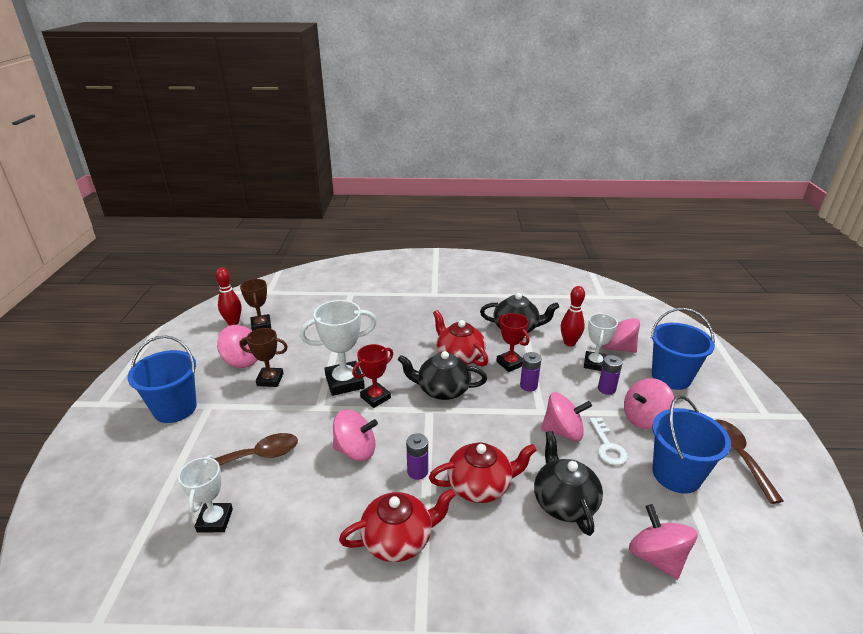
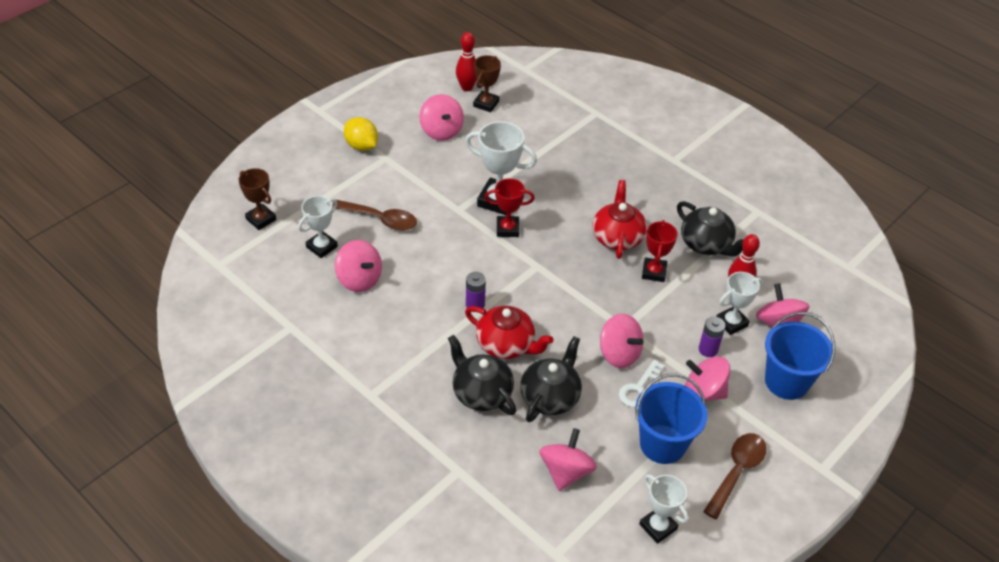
camera: 40 degrees right, 15 degrees up
(175, 408) = (361, 146): blue bucket -> yellow lemon
(270, 379) = (446, 162): brown trophy -> brown trophy (261, 219)
(356, 450) = (450, 260): pink spinning top -> pink spinning top (359, 279)
(398, 539) = (415, 337): red teapot -> none
(442, 390) = (566, 257): black teapot -> black teapot (481, 393)
(528, 386) = (642, 301): purple battery -> none
(766, 543) = (658, 527): none -> white trophy

